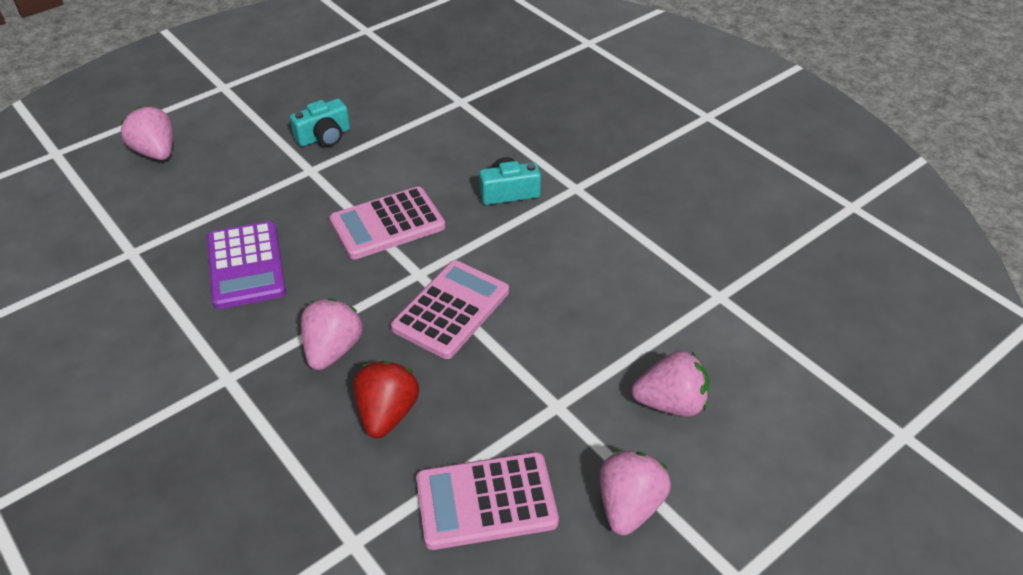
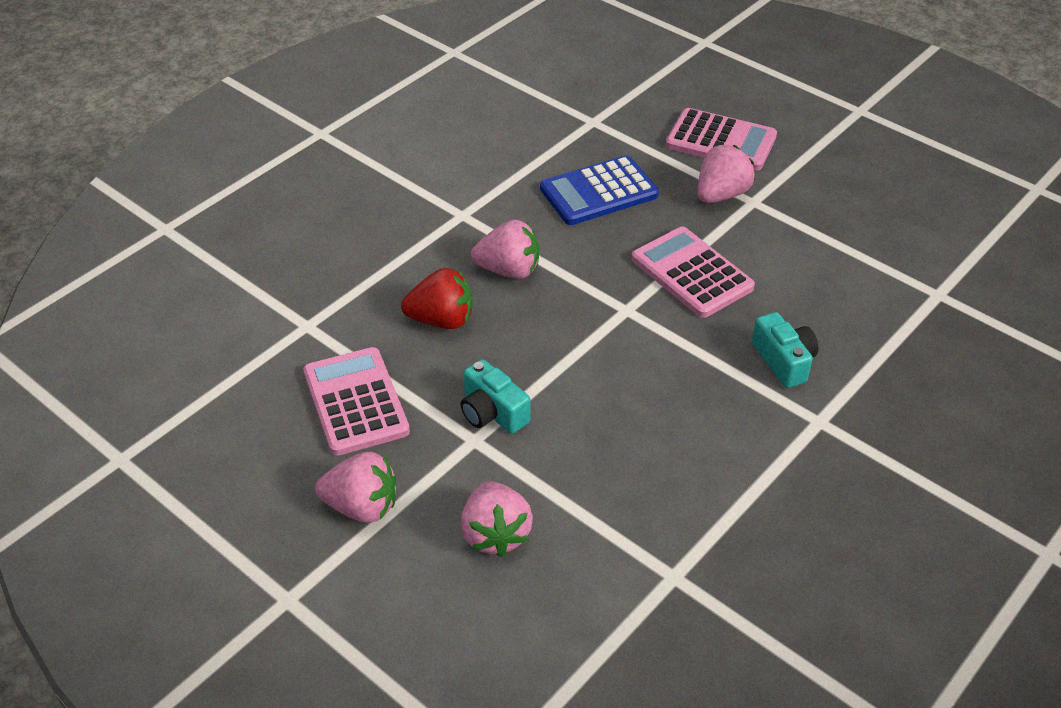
camera: 80 degrees right, 0 degrees up
(156, 152) = (733, 97): pink strawberry -> pink strawberry (721, 195)
(246, 266) = (598, 192): purple calculator -> blue calculator
(324, 136) = (812, 199): turquoise camera -> turquoise camera (492, 412)
(451, 310) = (582, 342): pink calculator -> pink calculator (721, 141)

